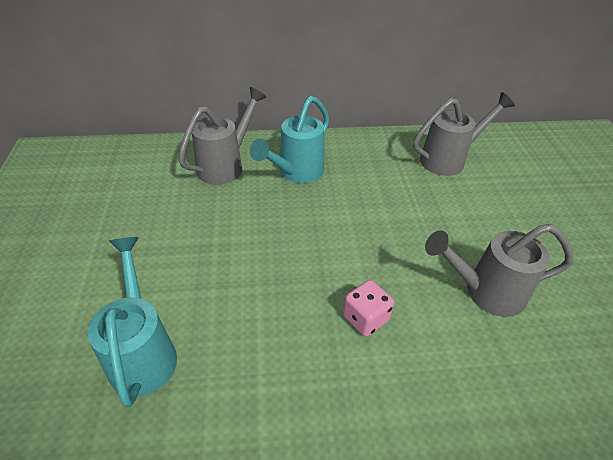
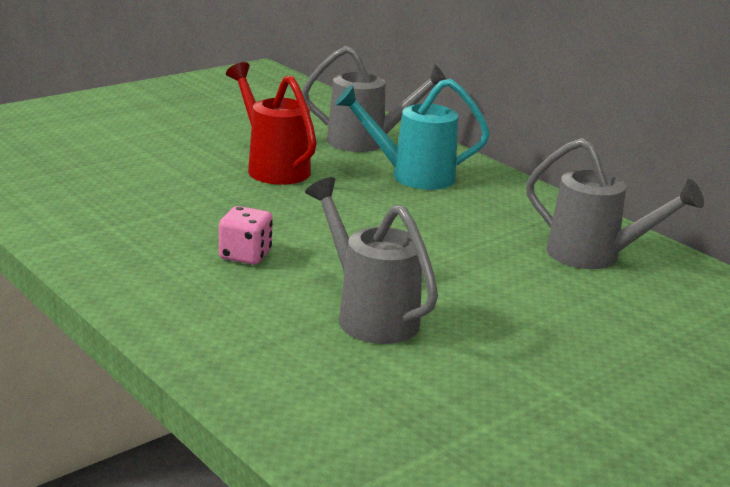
camera: 55 degrees right, 20 degrees down
(143, 352) = (98, 174): turquoise watering can -> none
(227, 231) = (273, 168): none -> red watering can

